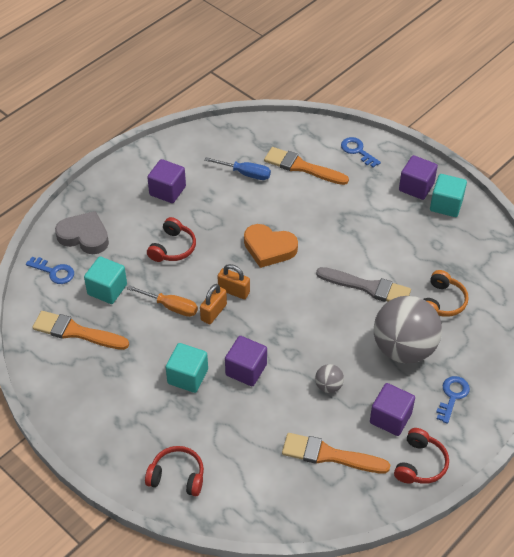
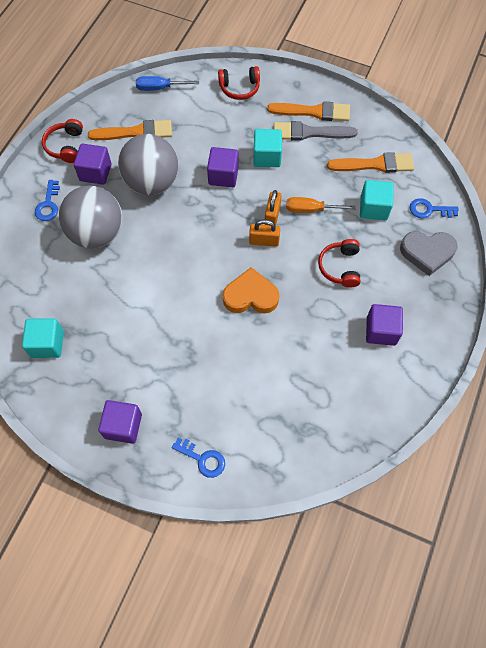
camera: 160 degrees right, 15 degrees up
(245, 173) = (313, 381): blue screwdriver -> blue screwdriver (160, 88)
(302, 167) = (257, 412): orange brush -> orange brush (313, 112)
(328, 386) = (152, 182): grey ball -> grey ball, size x2.38
(368, 287) = (144, 283): grey brush -> grey brush (309, 133)
(442, 302) = (71, 290): orange headphones -> none
(446, 205) = (86, 411): turquoise cube -> turquoise cube (47, 344)

